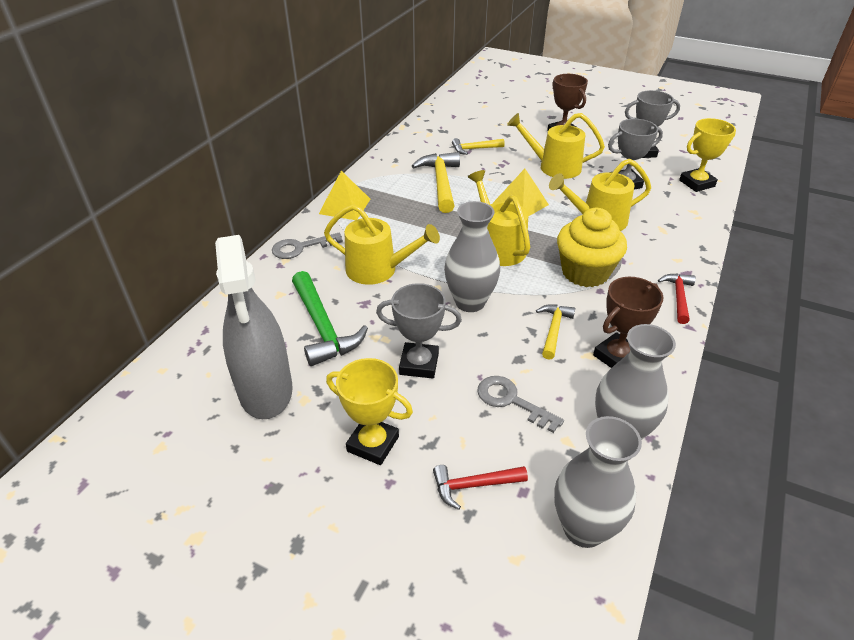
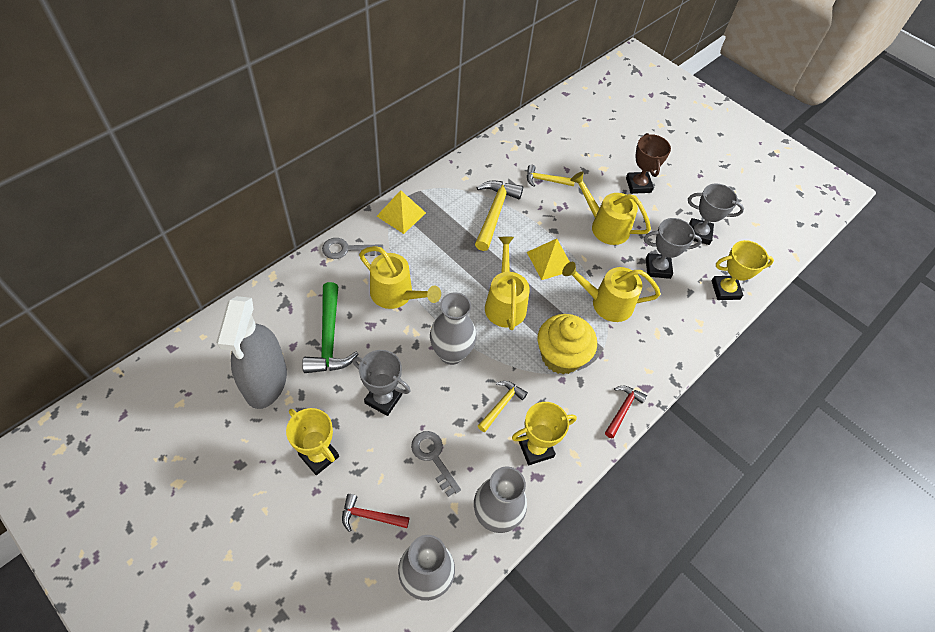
camera: 15 degrees right, 15 degrees up
(617, 357) = (536, 448): brown trophy -> yellow trophy

